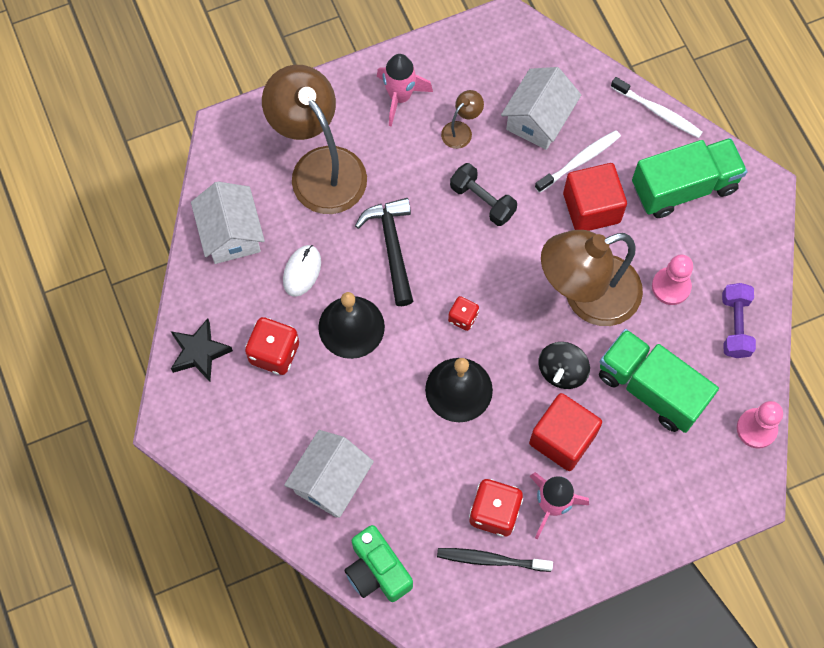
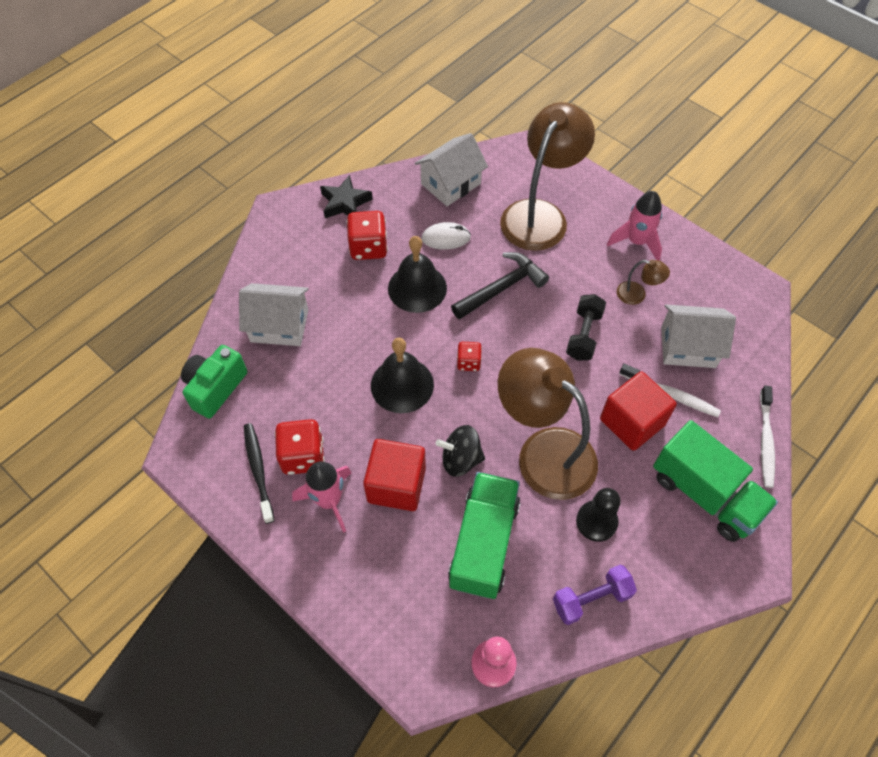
camera: 65 degrees right, 10 degrees down
(671, 286) = (596, 521): pink pawn -> black pawn

